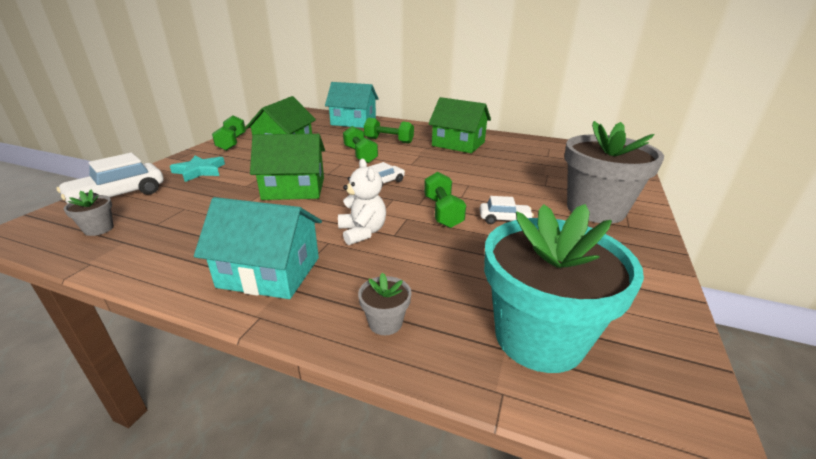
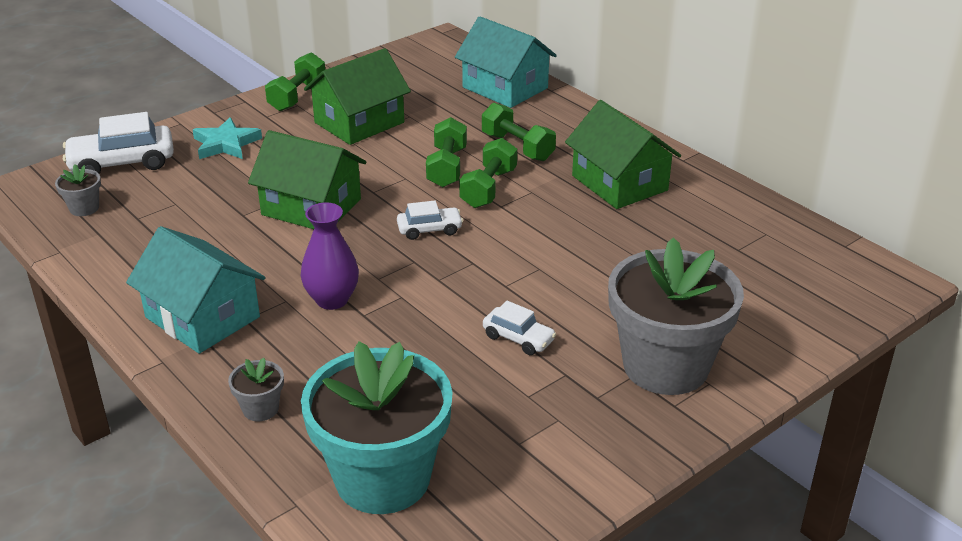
camera: 30 degrees right, 5 degrees up
(362, 232) = (332, 300): white teddy bear -> purple vase
(442, 212) = (454, 302): green dumbbell -> green dumbbell (488, 188)

